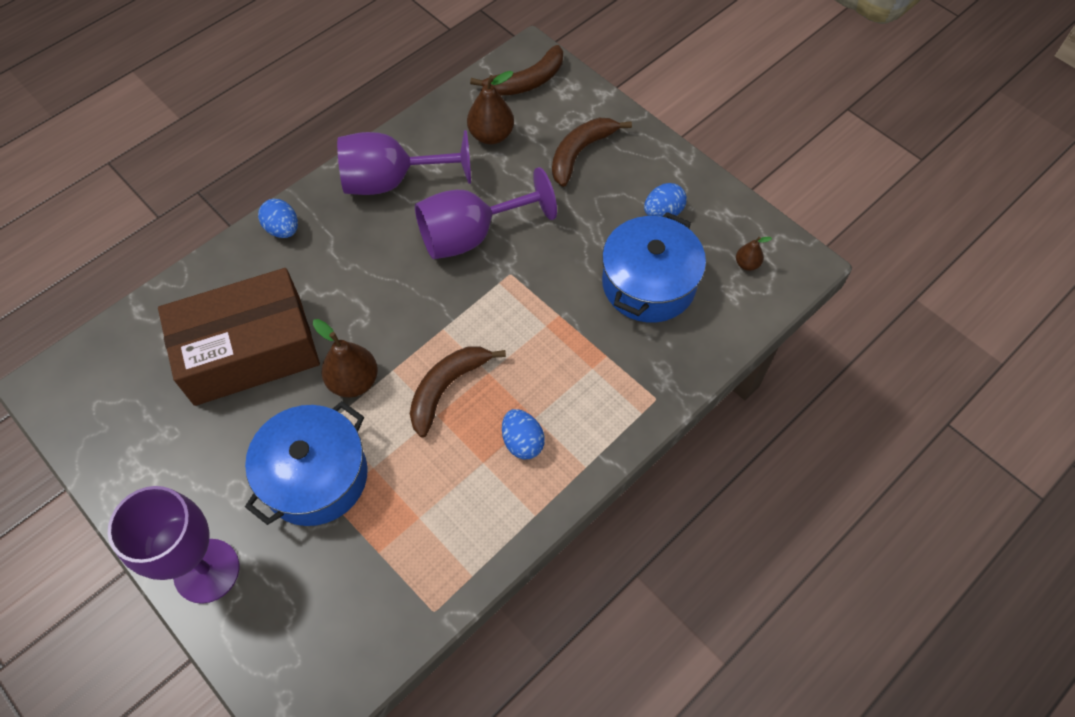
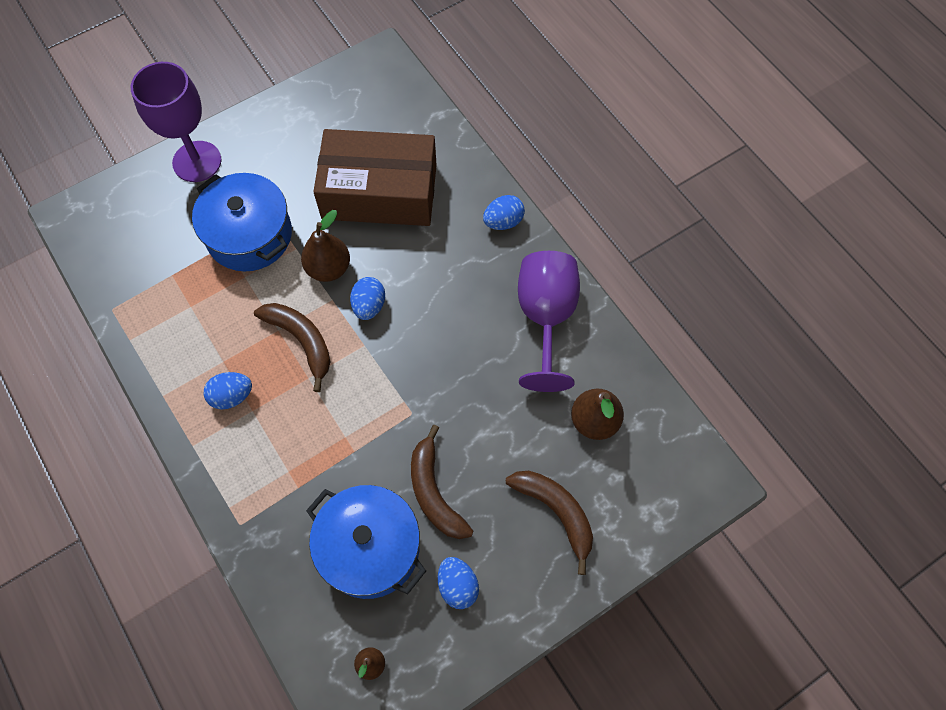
camera: 100 degrees right, 5 degrees up
(248, 350) = (379, 192): brown box -> brown box turned 75 degrees counterclockwise
(396, 333) = (369, 306): none -> blue egg
(471, 235) = (465, 383): purple goblet -> none
(526, 81) = (671, 472): brown banana -> brown banana (434, 492)

